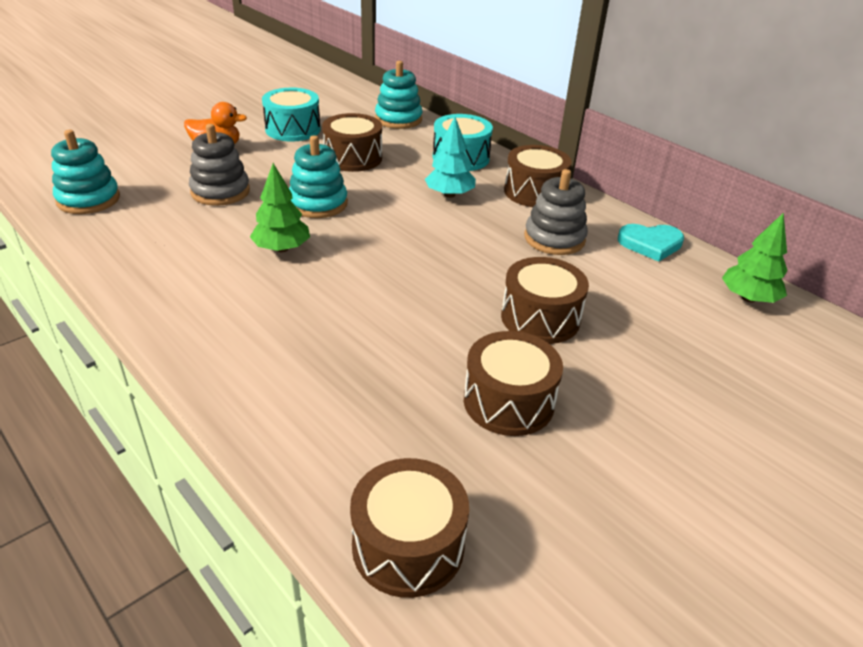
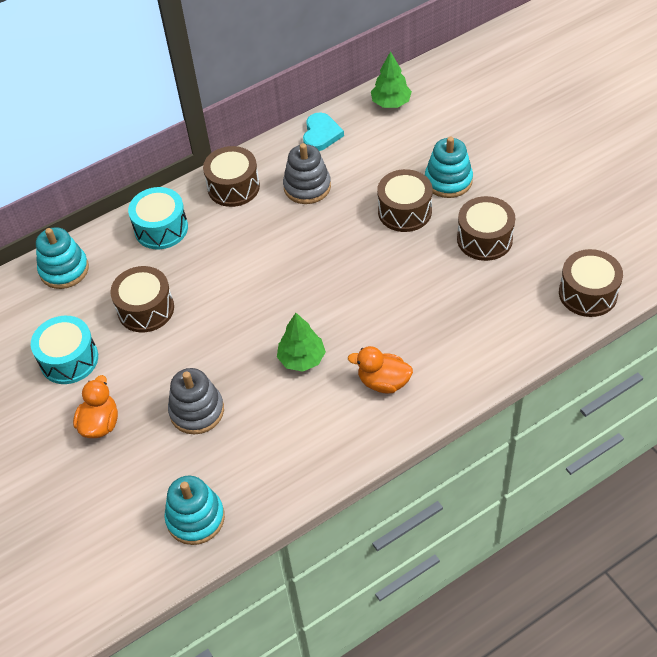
camera: 75 degrees left, 15 degrees up
(238, 310) = (383, 382): none -> orange duck
(318, 204) = (231, 335): turquoise stacking toy -> turquoise stacking toy (448, 181)
(449, 194) = (229, 243): turquoise tree -> none

